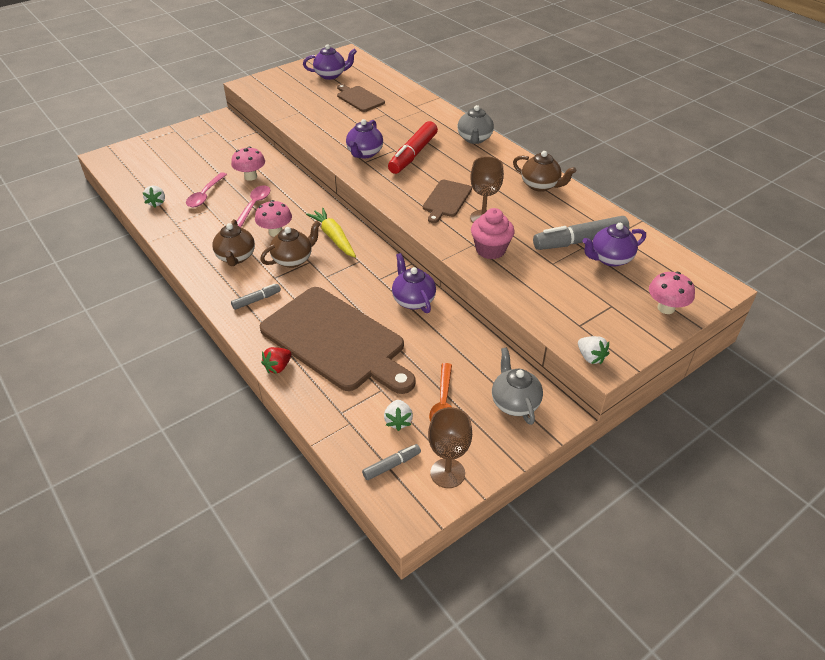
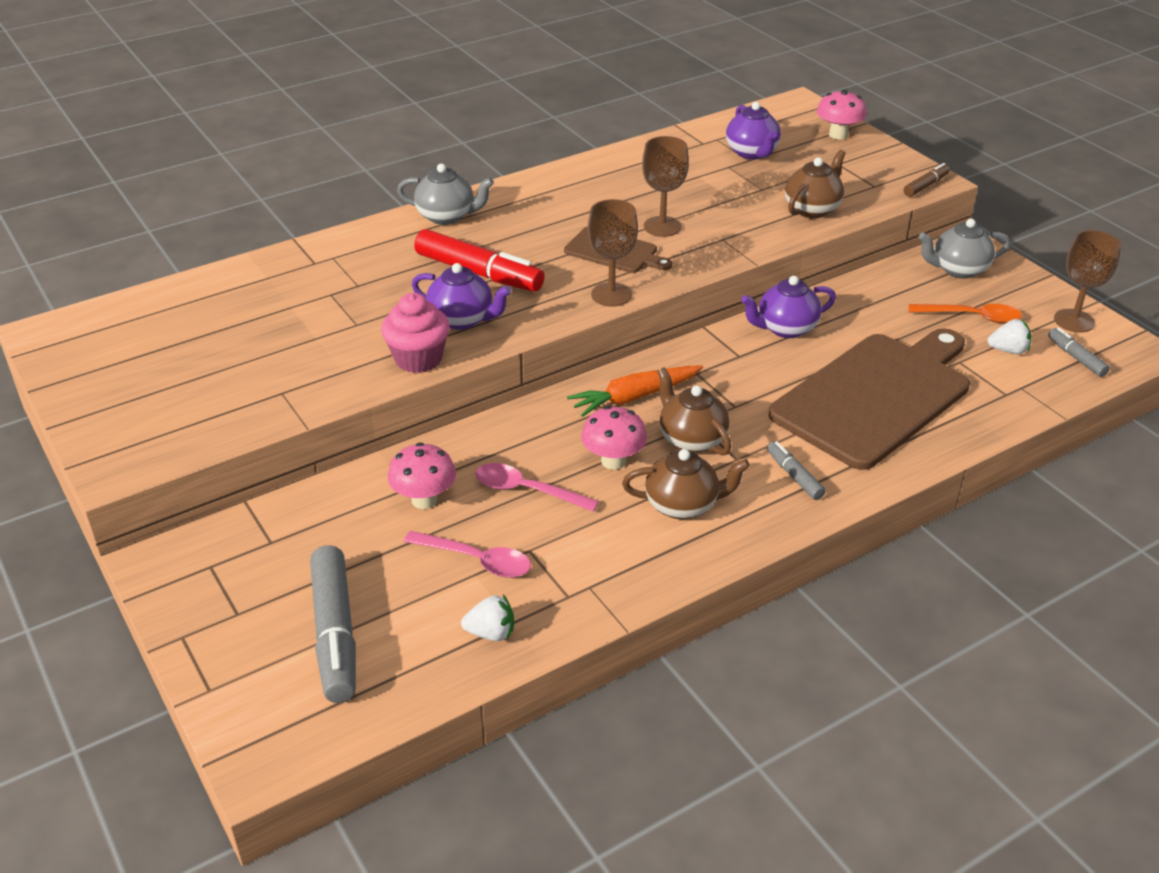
camera: 85 degrees left, 5 degrees down
(278, 367) = (937, 449): red strawberry -> none
(331, 75) = (138, 353): purple teapot -> none
(334, 237) = (634, 397): yellow carrot -> orange carrot
(359, 98) = (258, 321): brown cutting board -> none
(395, 201) = (611, 295): none -> brown goblet
(490, 250) = (735, 227): pink cupcake -> pink cupcake (418, 359)
(540, 185) = (588, 178): brown teapot -> brown teapot (812, 209)
(579, 241) = (716, 166): grey marker -> grey marker (335, 634)
(590, 357) = (925, 186): white strawberry -> brown marker

